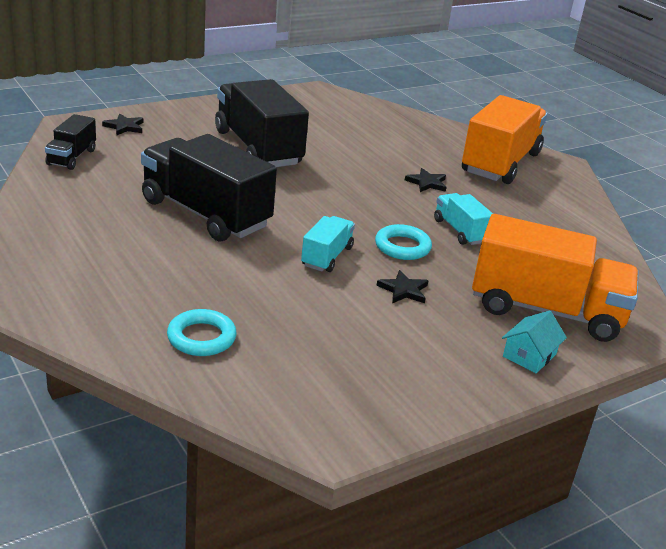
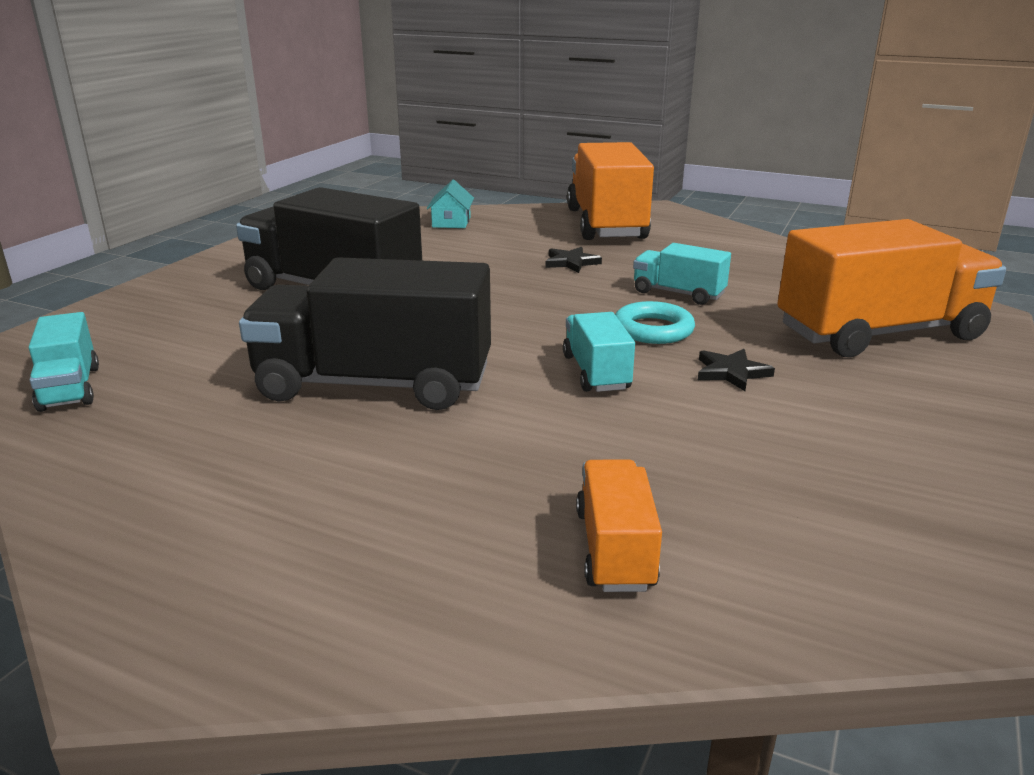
camera: 30 degrees left, 5 degrees down
(72, 157) = (70, 388): black truck -> turquoise truck
(124, 127) = (110, 324): black star -> none
(201, 338) = (614, 549): turquoise ring -> orange truck
(529, 355) = (950, 382): turquoise house -> turquoise house (451, 222)

